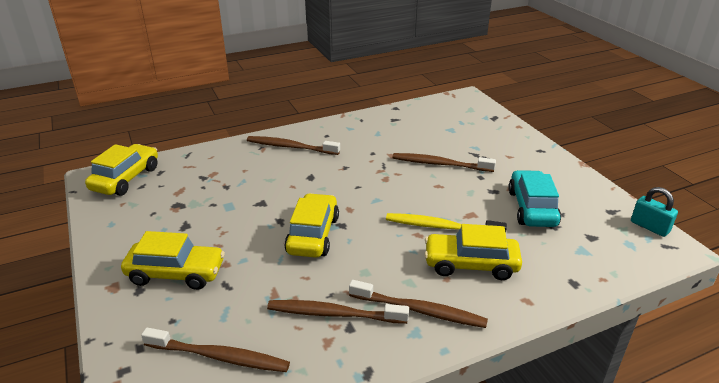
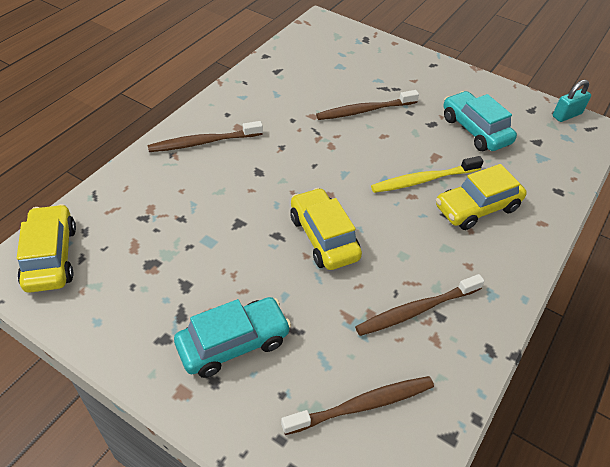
camera: 35 degrees left, 15 degrees up
(176, 273) = (233, 343): yellow car -> turquoise car
(419, 310) = (477, 271): brown toothbrush -> none
(649, 227) = (566, 115): turquoise padlock -> turquoise padlock turned 45 degrees counterclockwise

